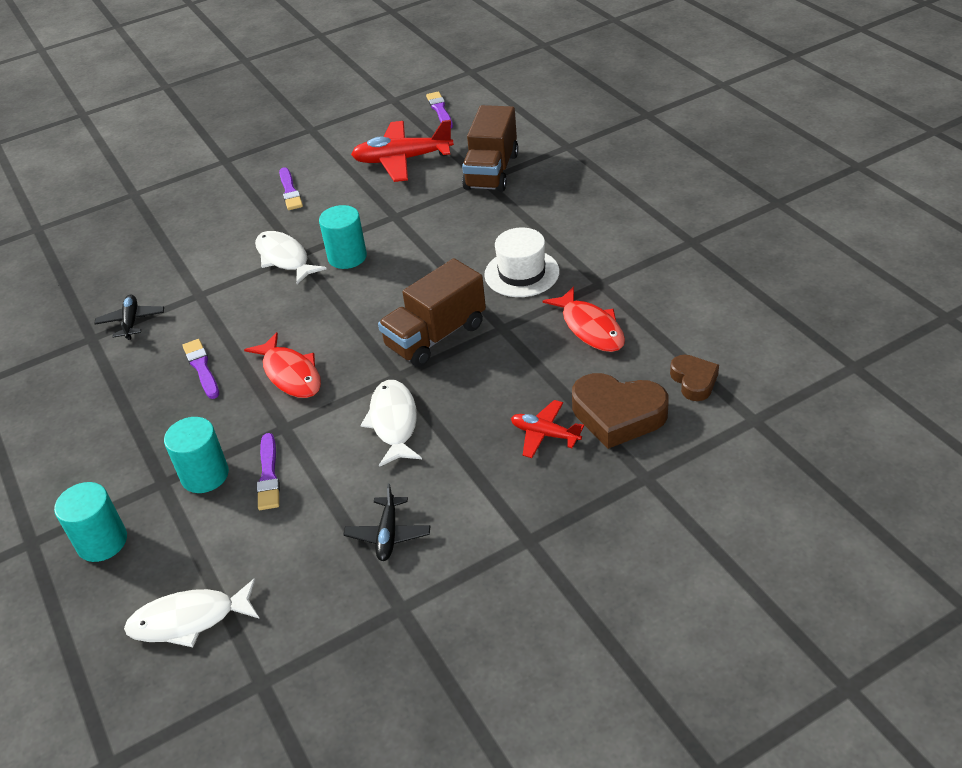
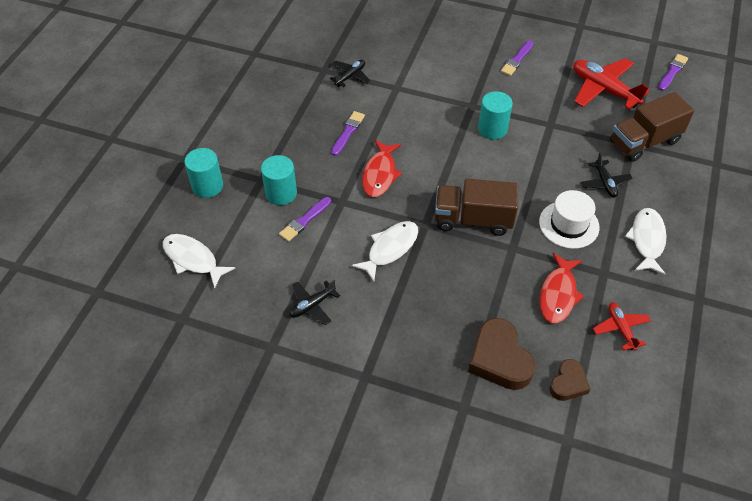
camera: 45 degrees right, 10 degrees up
(285, 258) = (461, 101): white fish -> white fish (647, 240)
(505, 222) = (605, 183): none -> black plane
(545, 434) = (449, 330): red plane -> red plane (620, 328)

